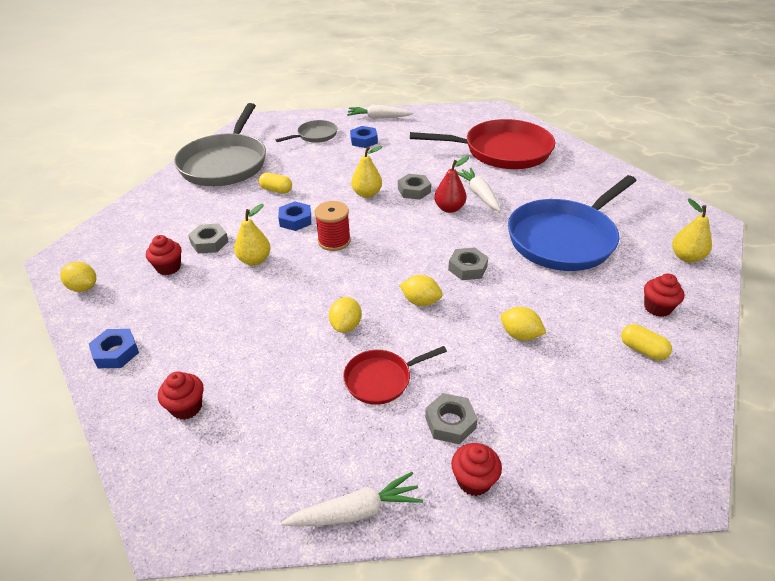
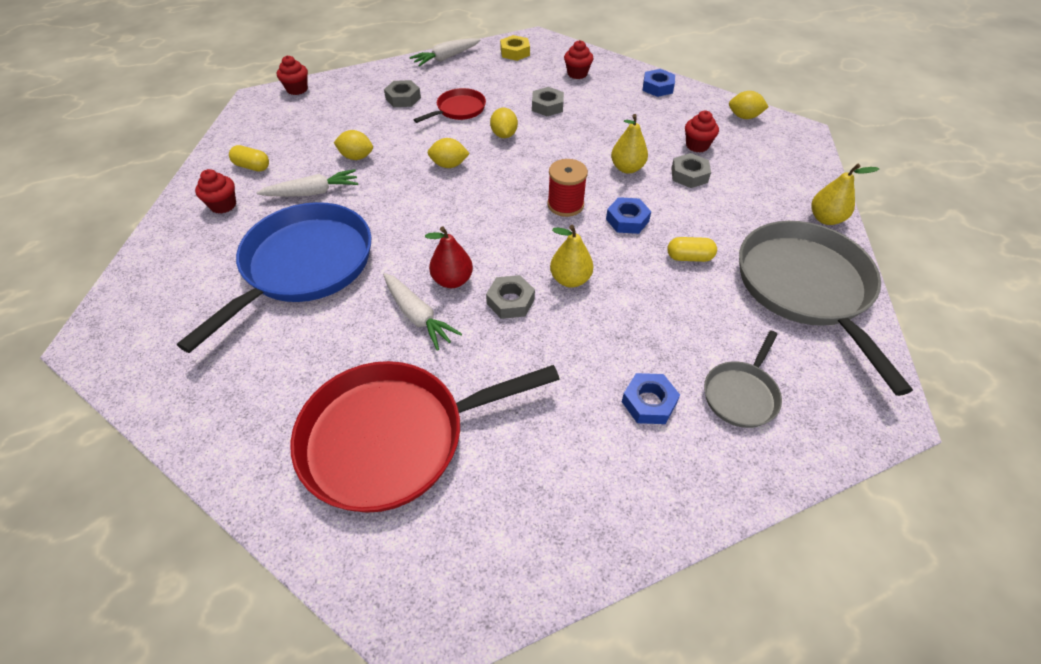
camera: 160 degrees right, 10 degrees up
(236, 492) = (515, 52): none -> yellow nut
(378, 118) = (670, 495): white carrot -> white carrot (313, 192)
(467, 268) = (412, 205): grey nut -> grey nut (547, 106)
(474, 480) = (383, 79): red cupcake -> red cupcake (297, 89)
(686, 257) = (160, 273): yellow pear -> yellow pear (825, 219)

